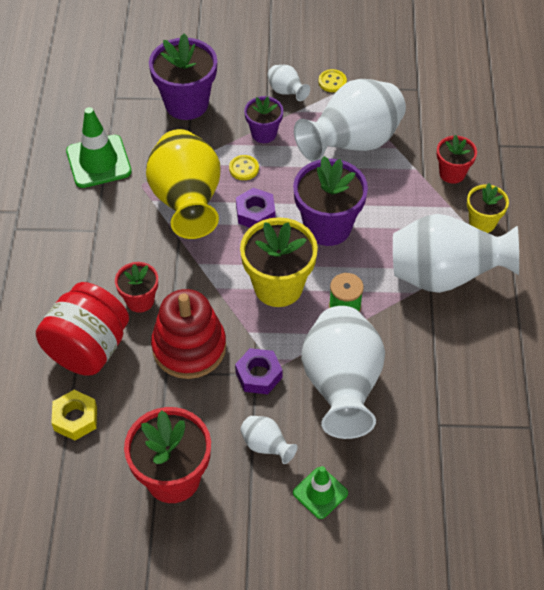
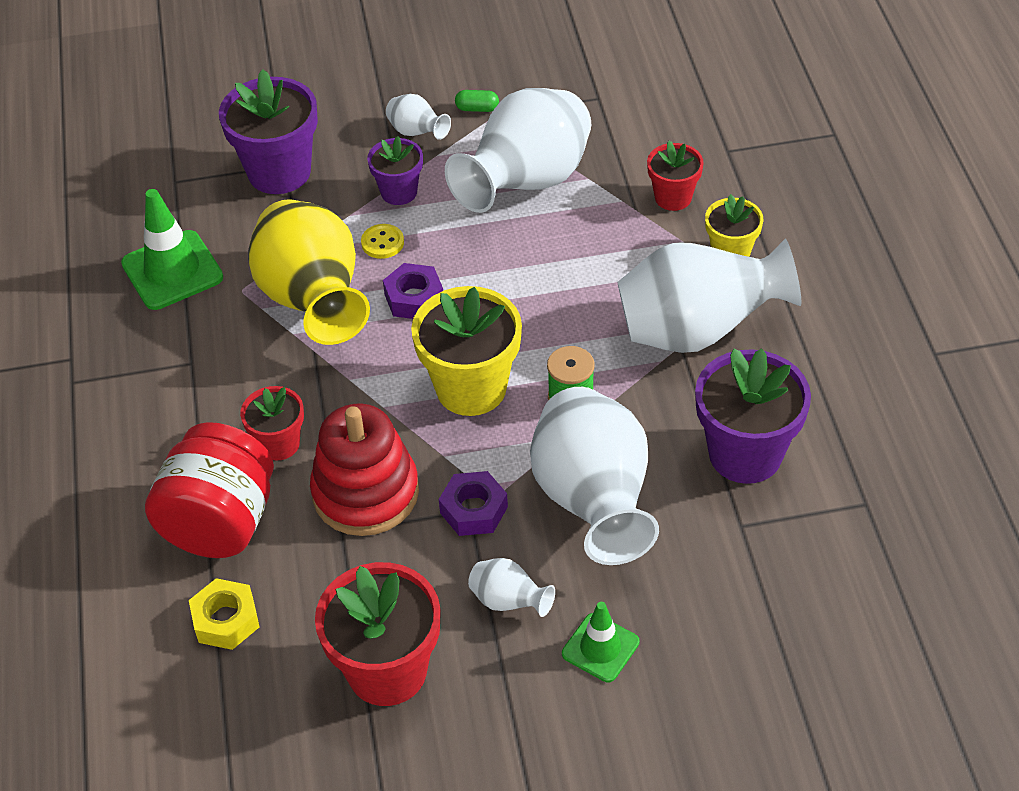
camera: 10 degrees left, 5 degrees down
(327, 227) = (520, 297): purple flower pot -> purple flower pot (745, 454)
(332, 82) = (477, 108): yellow button -> green capsule

